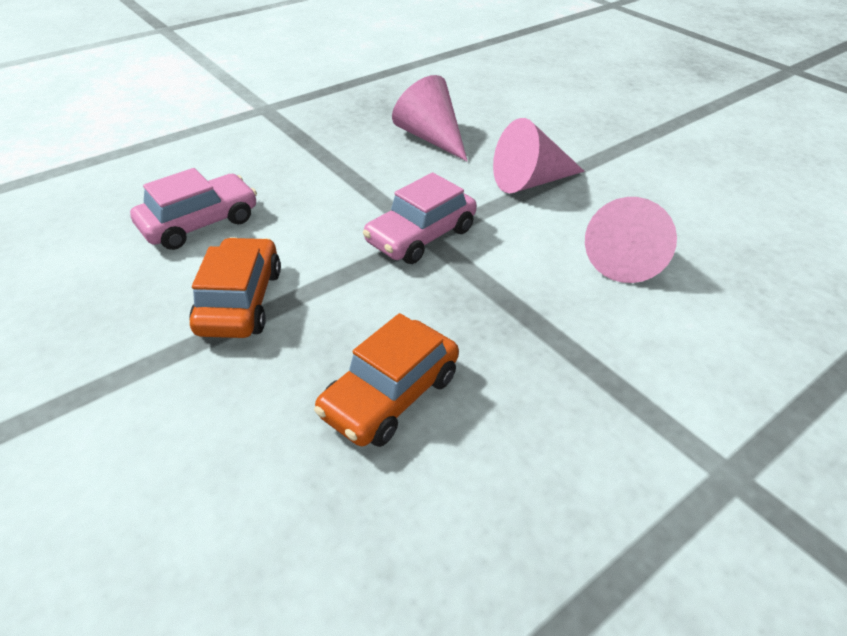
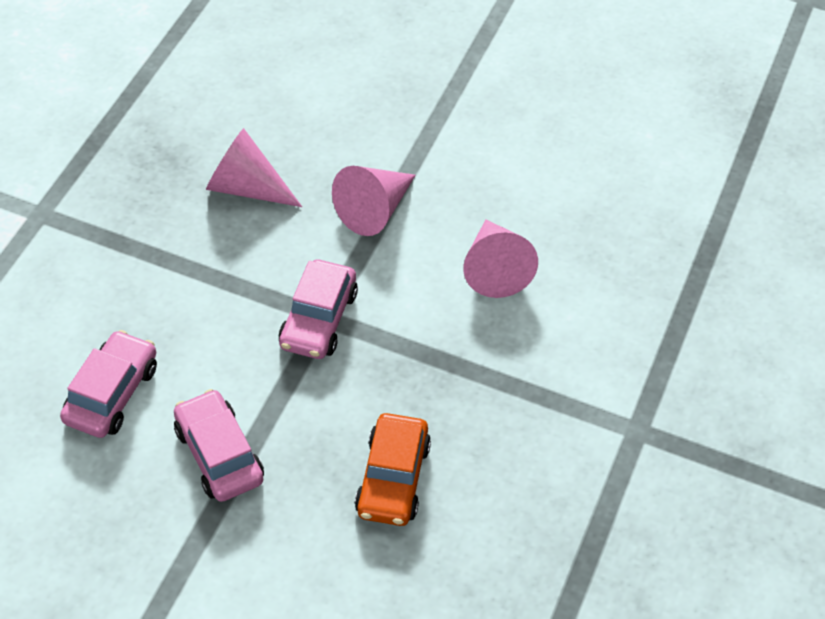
camera: 30 degrees left, 10 degrees up
(240, 301) = (219, 454): orange car -> pink car

